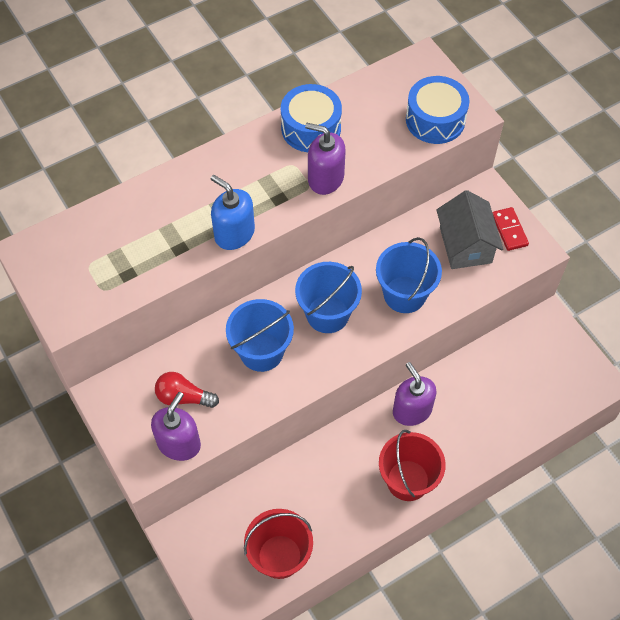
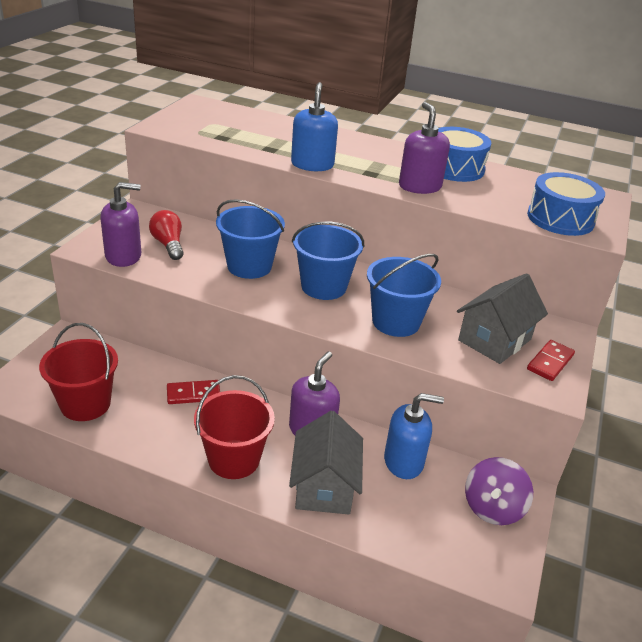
camera: 50 degrees right, 25 degrees down
(319, 470) = (193, 394): none -> red domino
(469, 436) = (324, 486): none -> grey house
(478, 371) = (404, 461): none -> blue soap dispenser
(548, 347) = (493, 508): none -> purple spinning top

